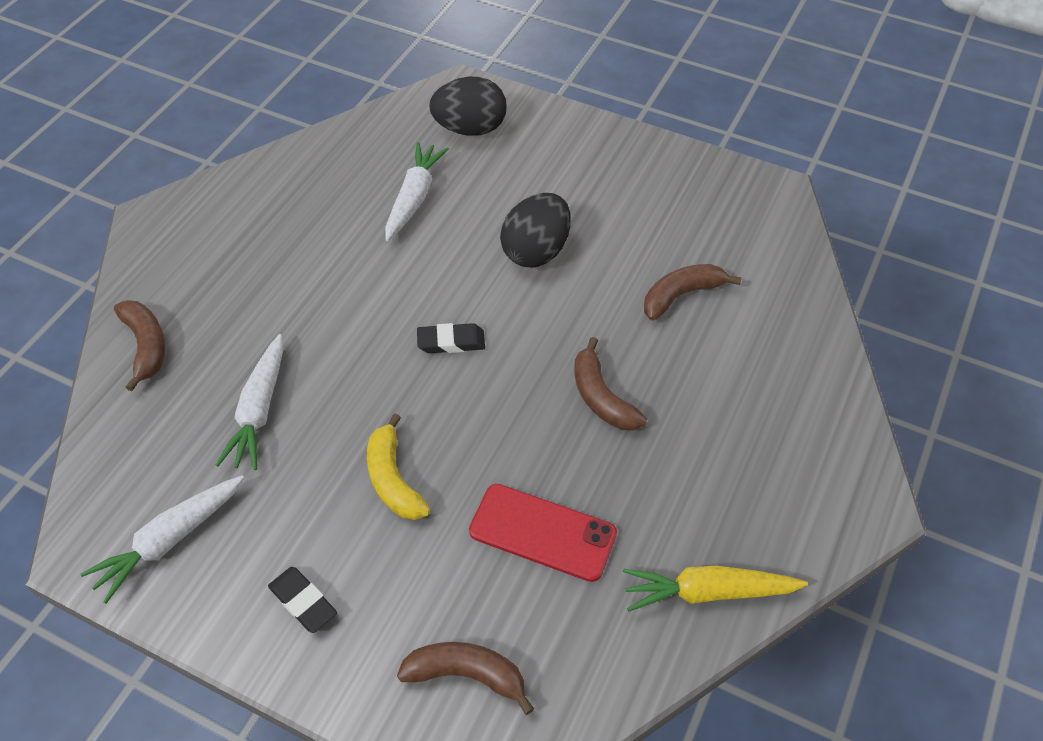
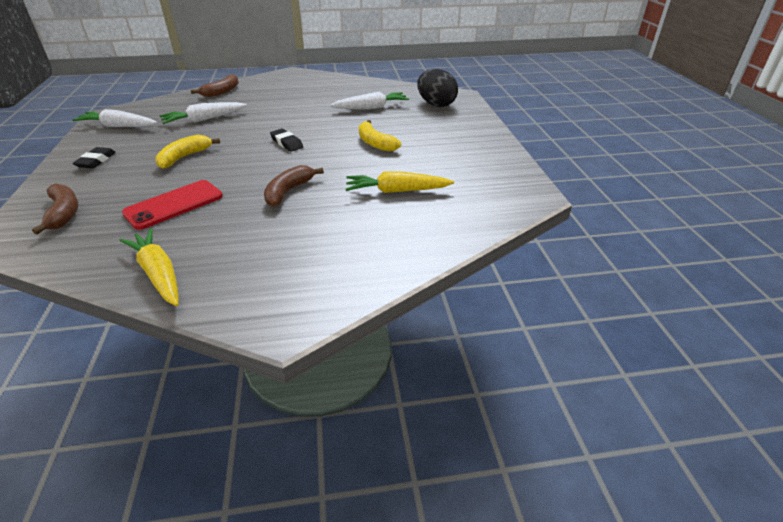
camera: 55 degrees right, 15 degrees down
(536, 251) = (375, 143): black egg -> yellow banana
(542, 533) = (174, 204): red phone -> red phone turned 60 degrees clockwise
(681, 295) = (396, 191): brown banana -> yellow carrot

